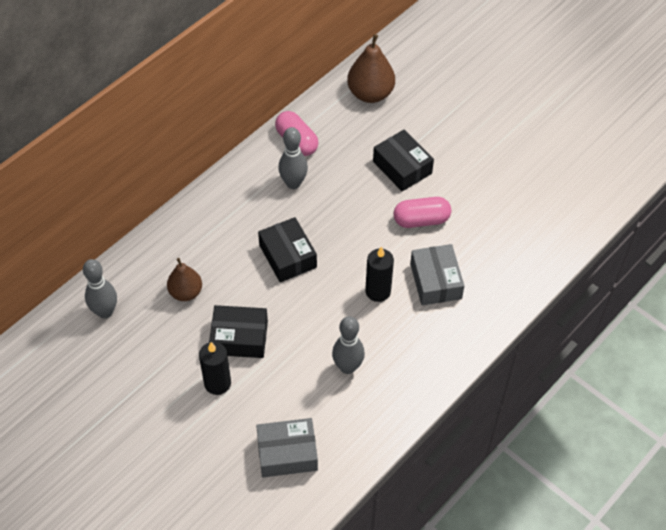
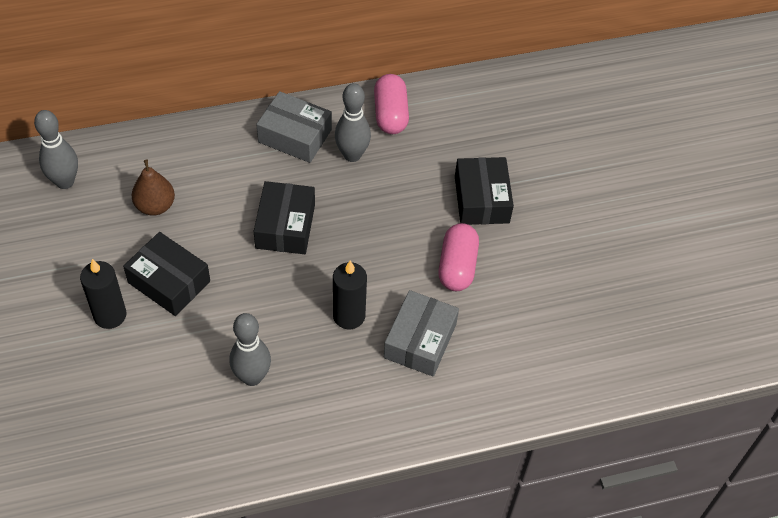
camera: 30 degrees right, 0 degrees up
(287, 453) = (118, 429): grey box -> grey box (295, 136)
(370, 94) = (509, 105): brown pear -> none
(421, 220) = (457, 266): pink capsule -> pink capsule turned 75 degrees clockwise

